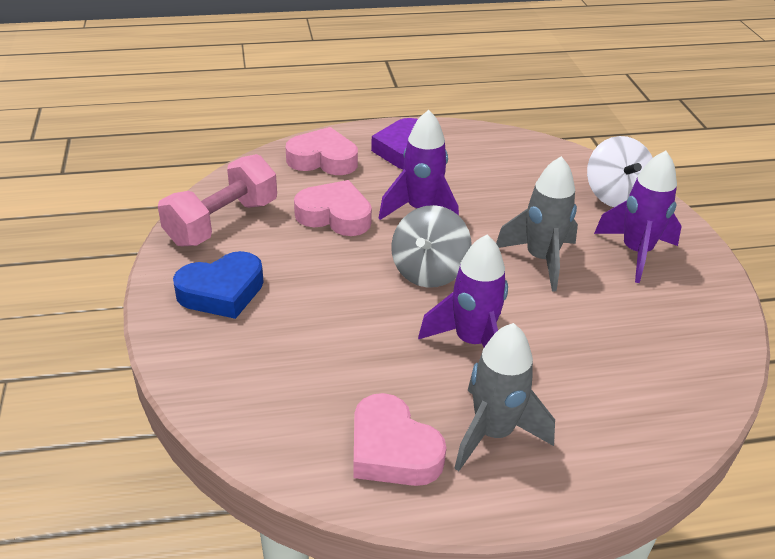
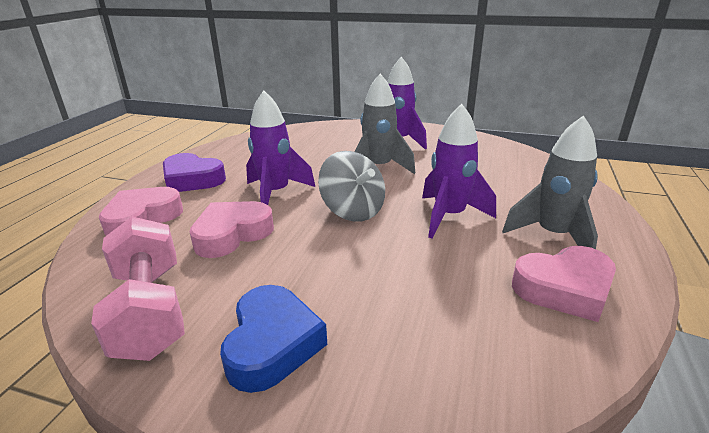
camera: 60 degrees left, 10 degrees down
(615, 195) = (339, 131): white spinning top -> none

